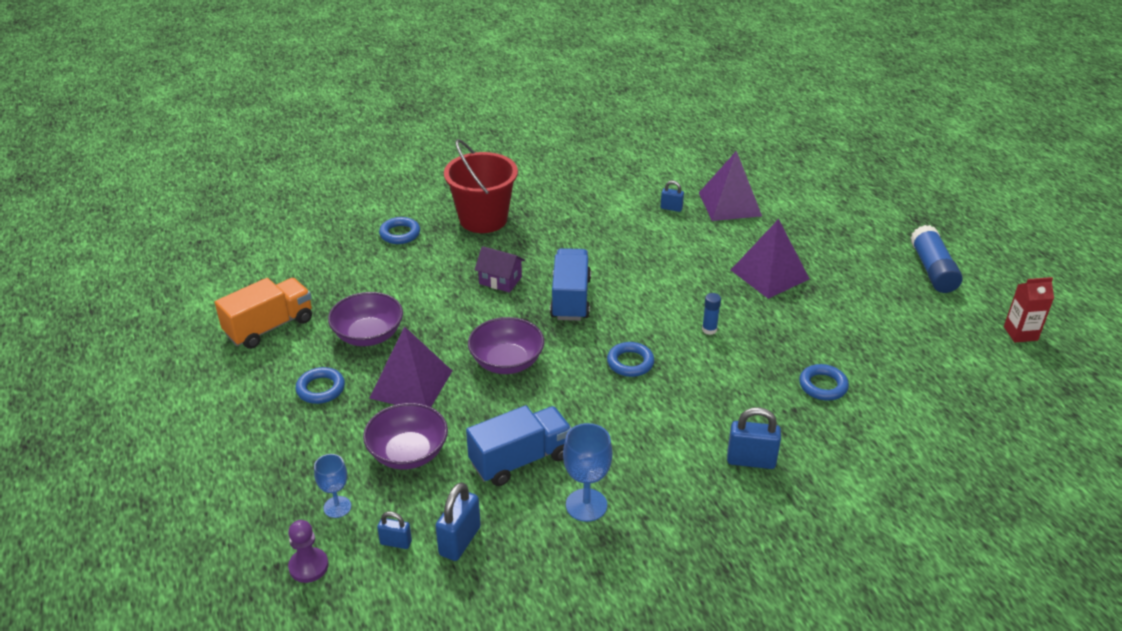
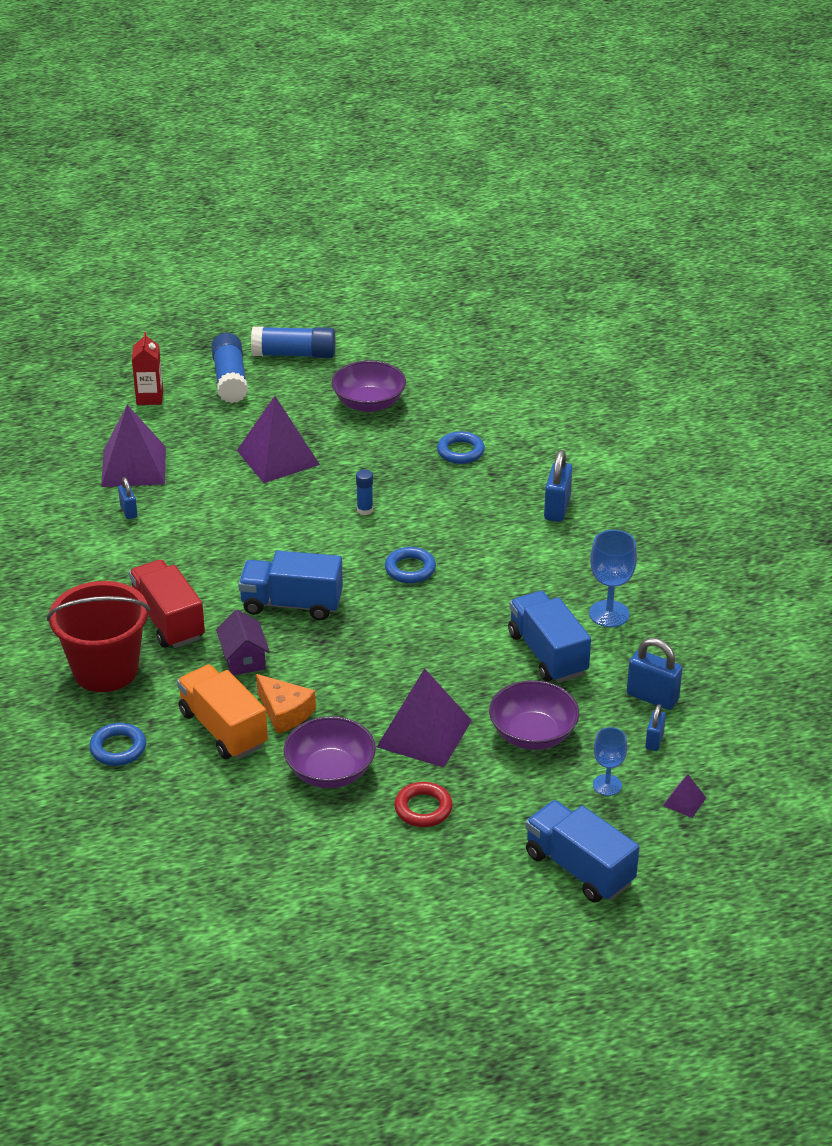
camera: 85 degrees left, 0 degrees up
(234, 489) = (579, 868): none -> blue truck
(269, 327) = (298, 864): orange truck -> orange truck (223, 729)
(308, 566) = (684, 801): purple pawn -> purple pyramid
(321, 389) = (423, 808): blue ring -> red ring
(438, 306) = (284, 712): none -> orange cheese
(500, 280) = (244, 659): purple house -> purple house turned 45 degrees counterclockwise
(507, 362) = (396, 658): purple bowl -> purple bowl (369, 403)
(542, 240) = (168, 621): none -> red truck
(671, 208) = (128, 511): blue padlock -> blue padlock turned 45 degrees counterclockwise
(874, 238) = (230, 379): none -> blue glue stick
(1020, 333) = (402, 327): red carton -> red carton (149, 397)

